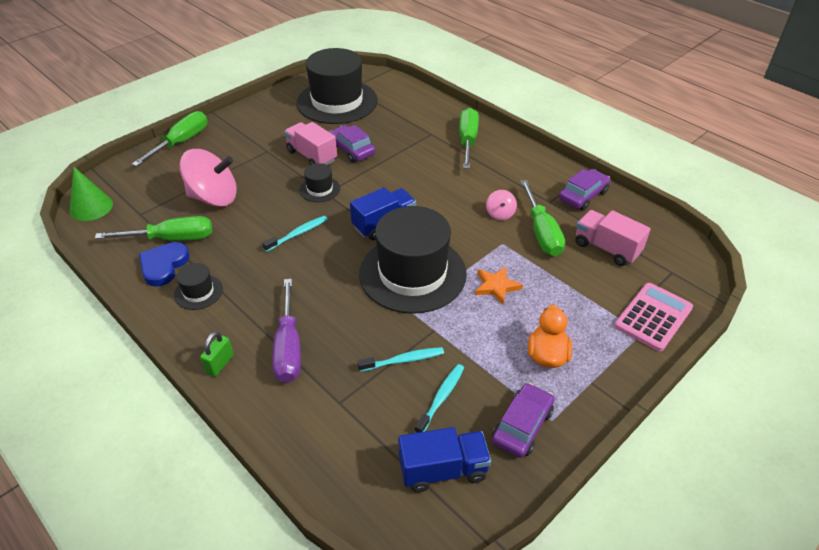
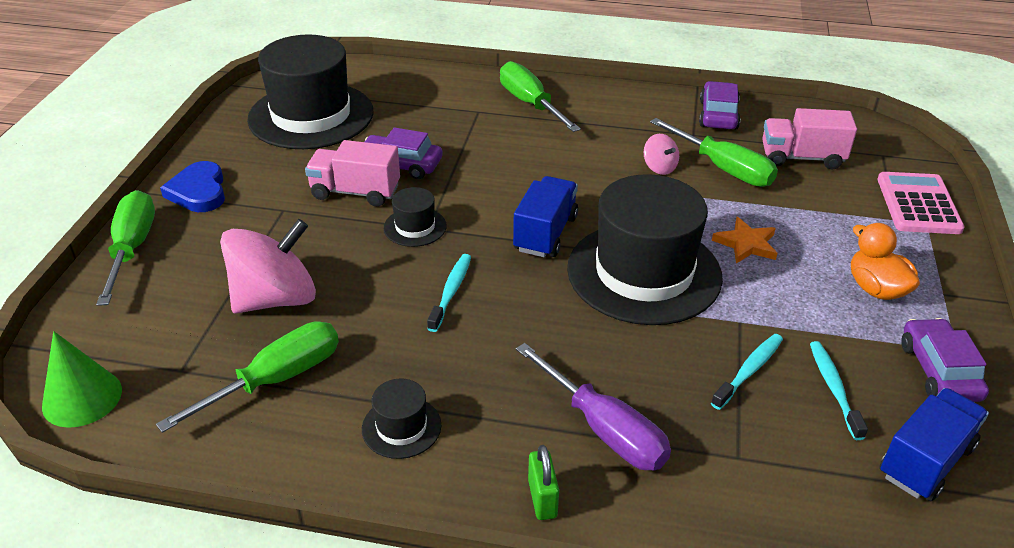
camera: 35 degrees left, 5 degrees down
(164, 265) = (306, 419): blue heart -> blue heart (198, 191)

